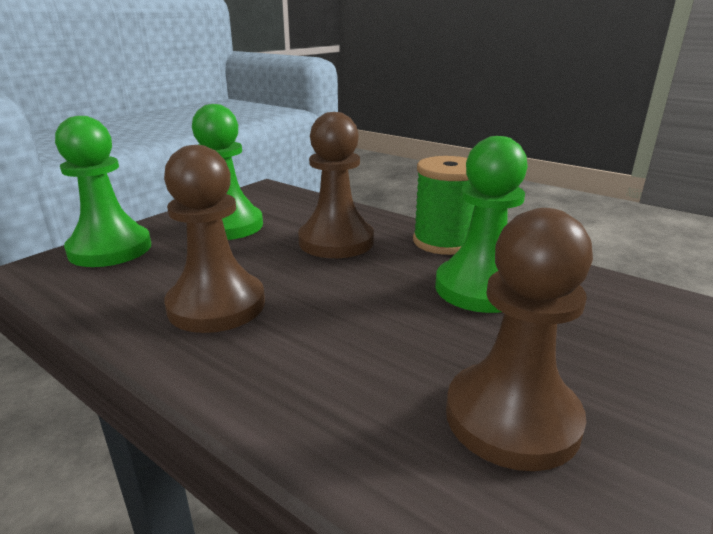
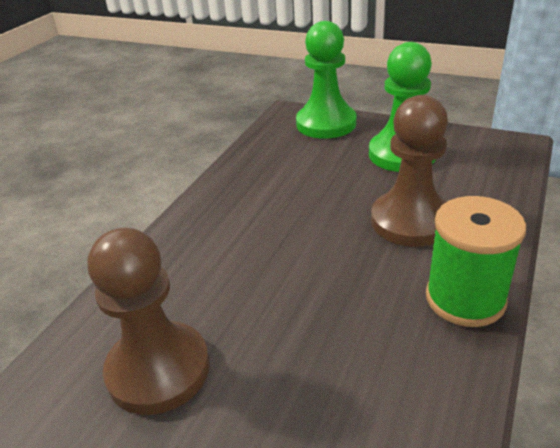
camera: 80 degrees right, 10 degrees up
(216, 305) = (266, 194): brown pawn -> none
(480, 288) = (359, 340): green pawn -> none

